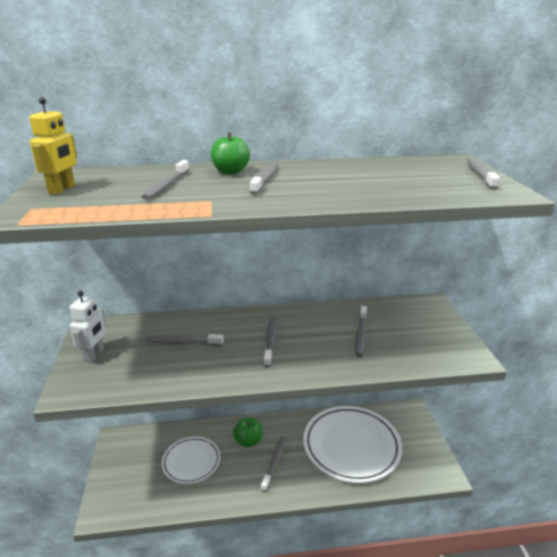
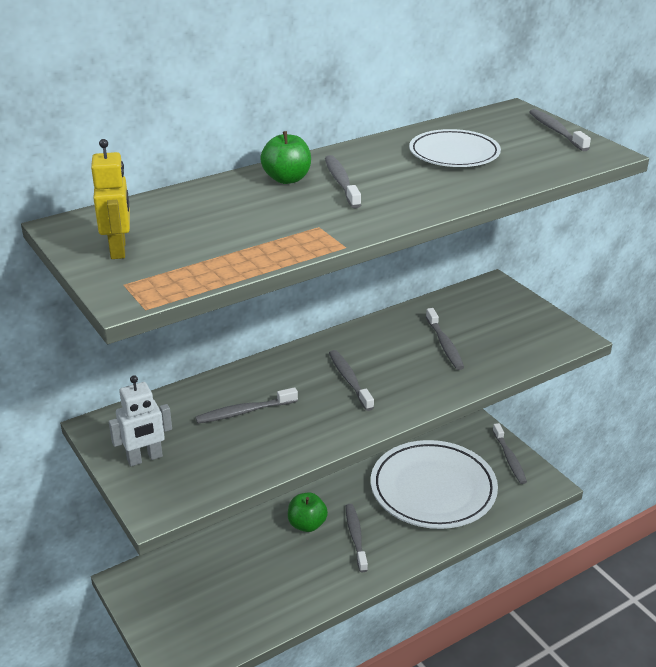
camera: 25 degrees left, 5 degrees up
(94, 355) = (145, 458): white robot -> white robot turned 75 degrees clockwise
(166, 185) = (238, 216): grey toothbrush -> grey toothbrush (509, 458)
(191, 462) = (252, 572): white plate -> white plate (454, 153)

